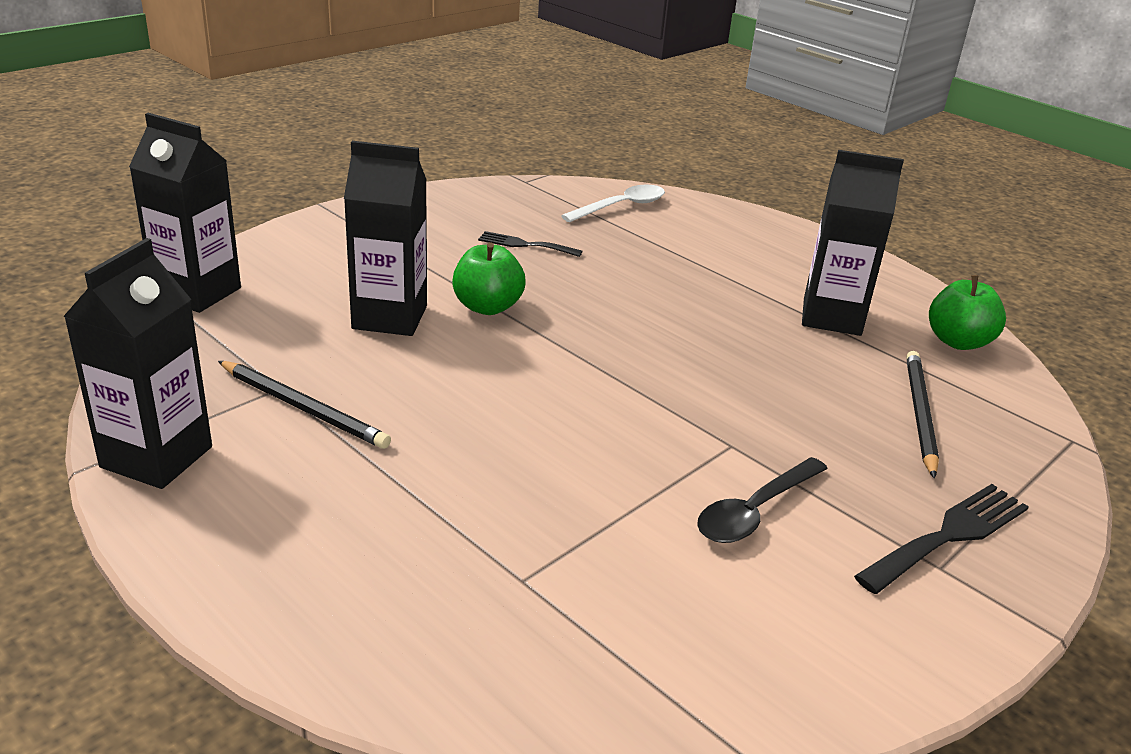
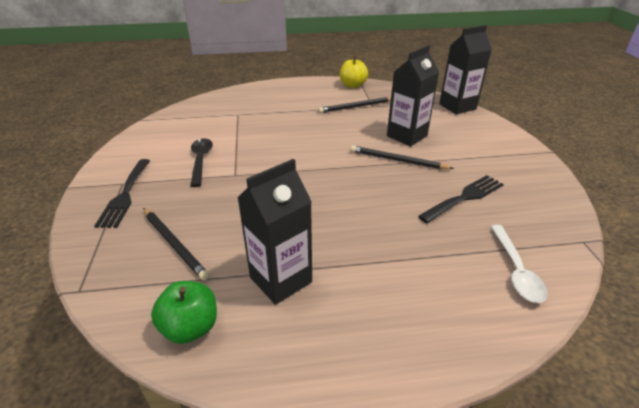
camera: 130 degrees right, 5 degrees up
(156, 457) = (352, 85): black carton -> yellow apple
(487, 307) = (398, 160): green apple -> black pencil
(525, 245) = (465, 197): black fork -> black fork, size x1.57

